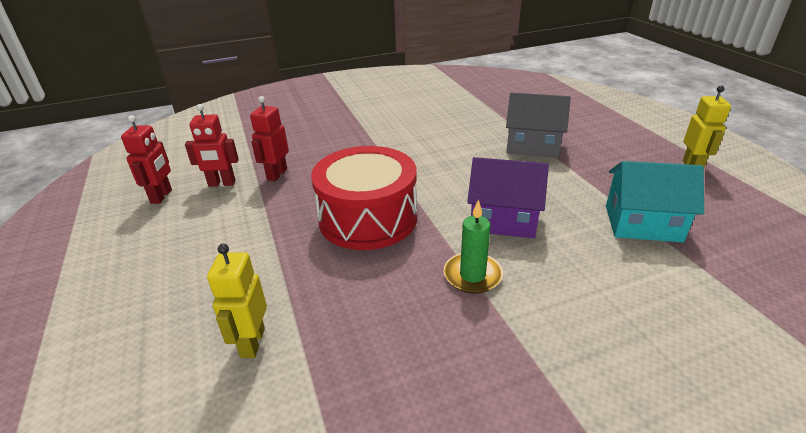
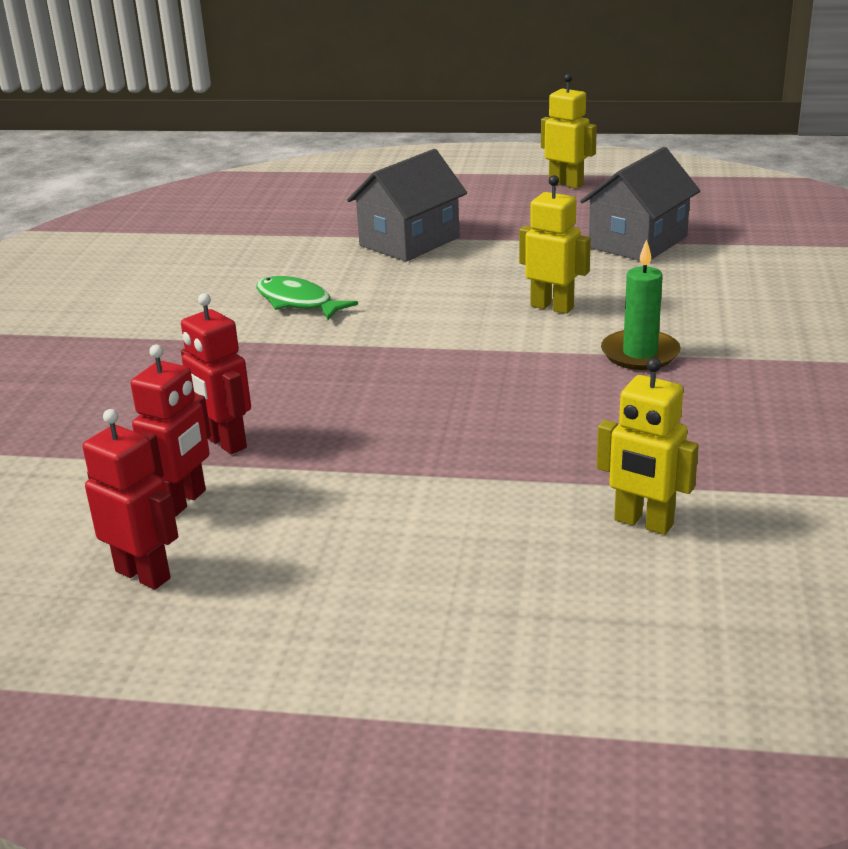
camera: 60 degrees left, 5 degrees down
(368, 218) = (451, 391): red drum -> none
(427, 142) = (298, 302): none -> green fish
(503, 219) = (552, 307): purple house -> yellow robot
(642, 223) = (638, 242): turquoise house -> grey house

